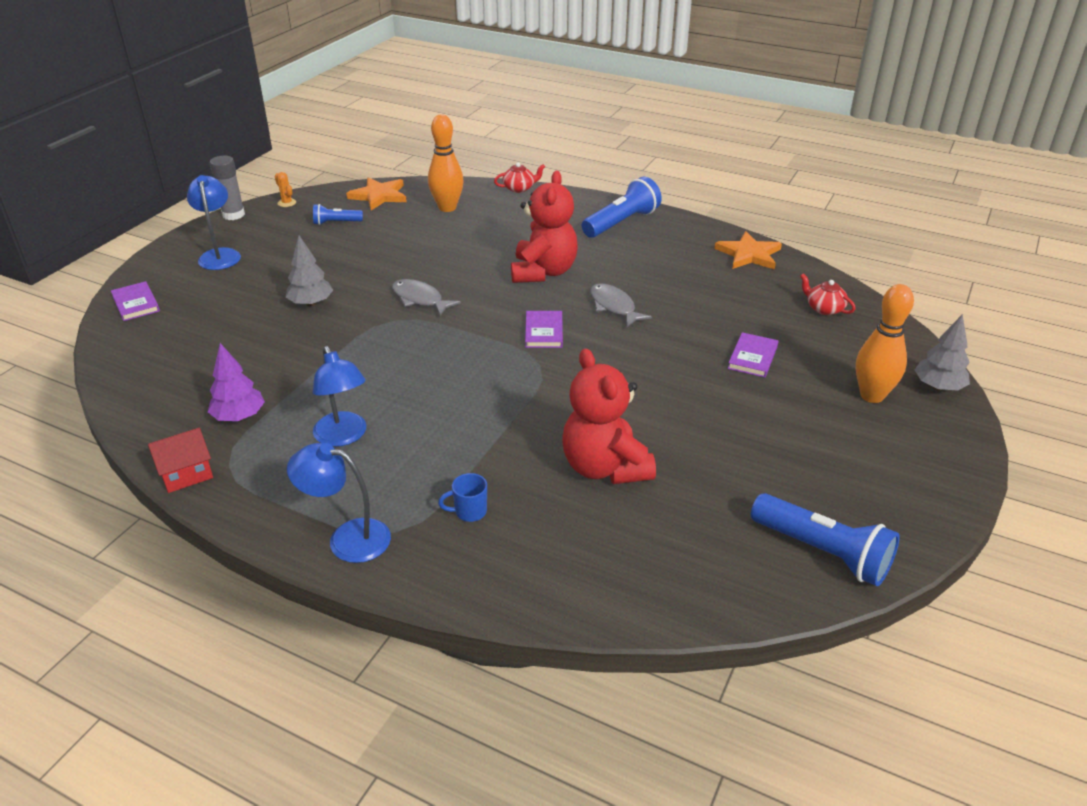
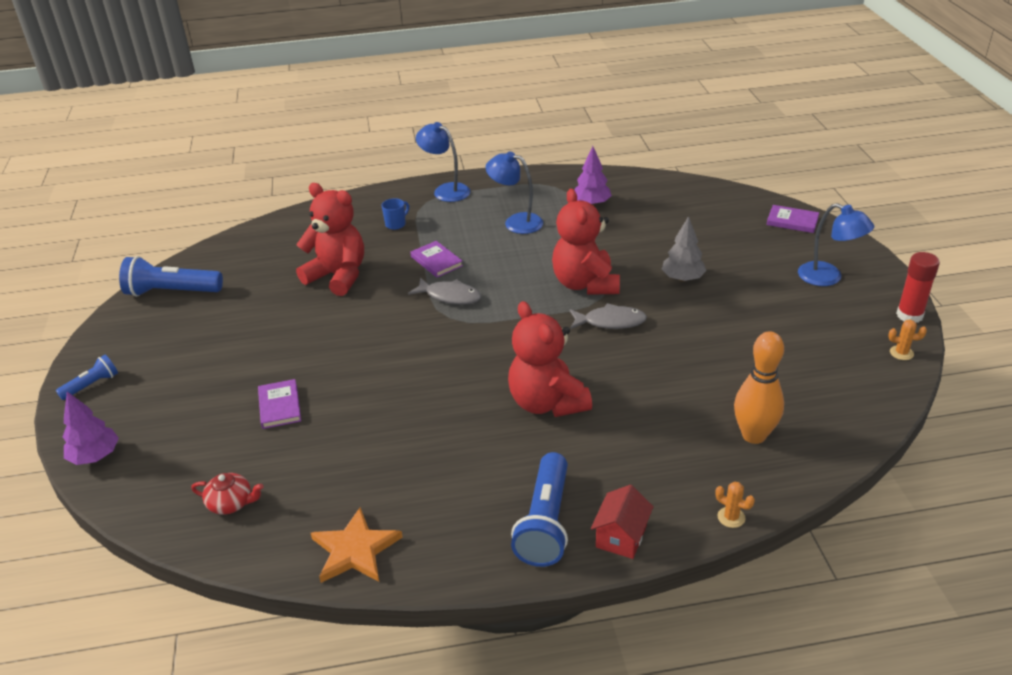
camera: 145 degrees right, 0 degrees up
(186, 474) = (568, 175): red house -> red house (621, 536)
(233, 215) = (909, 315): grey glue stick -> red glue stick
(336, 223) = (813, 356): blue flashlight -> blue flashlight (92, 385)
(347, 538) = (445, 190): blue lamp -> blue lamp turned 120 degrees counterclockwise
(379, 196) = (845, 412): orange star -> none
(389, 336) = (585, 284): none -> red teddy bear
(519, 188) = (731, 517): red teapot -> orange cactus
(543, 332) = (476, 344): purple book -> purple book (436, 261)
(614, 307) = (442, 397): grey fish -> grey fish (450, 296)
(872, 395) = (158, 418): orange bowling pin -> none
(938, 387) = (95, 456): grey tree -> purple tree

